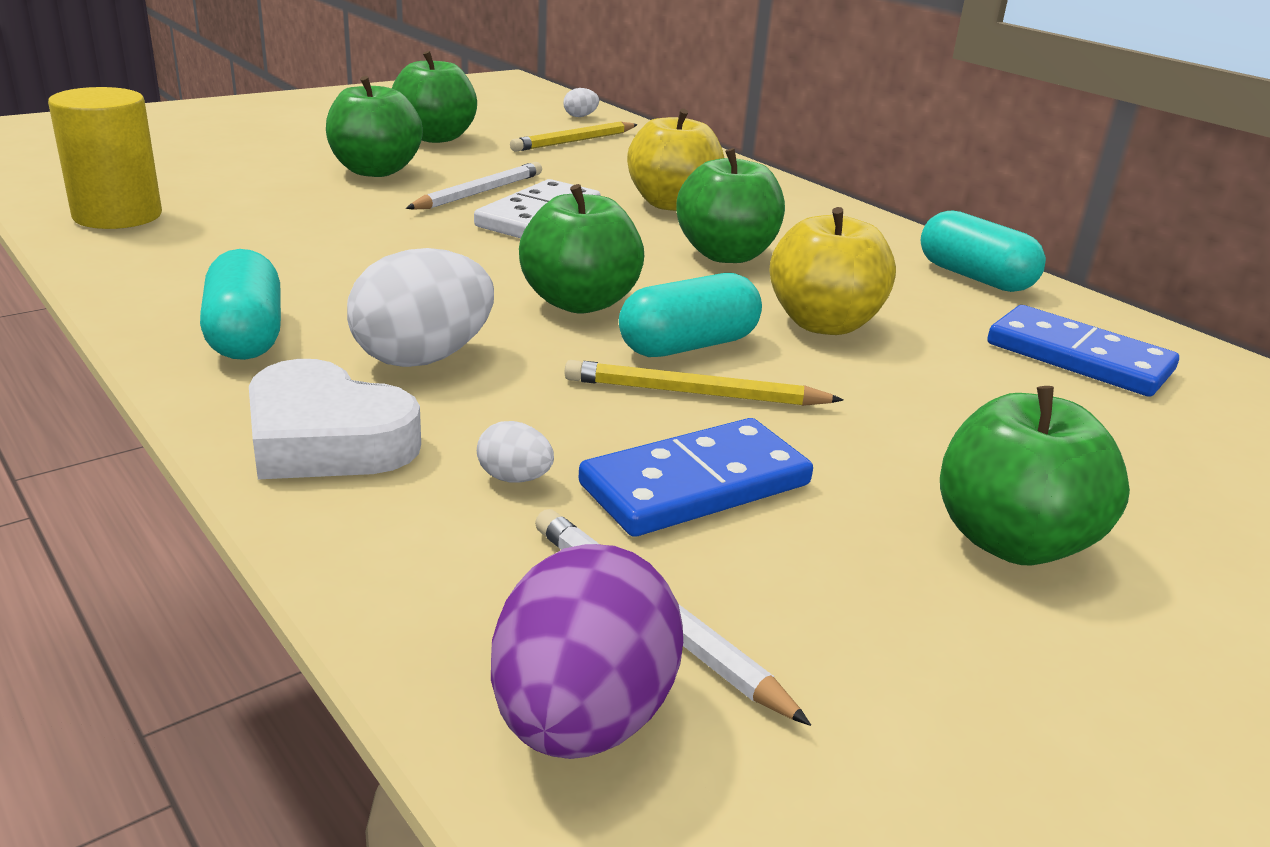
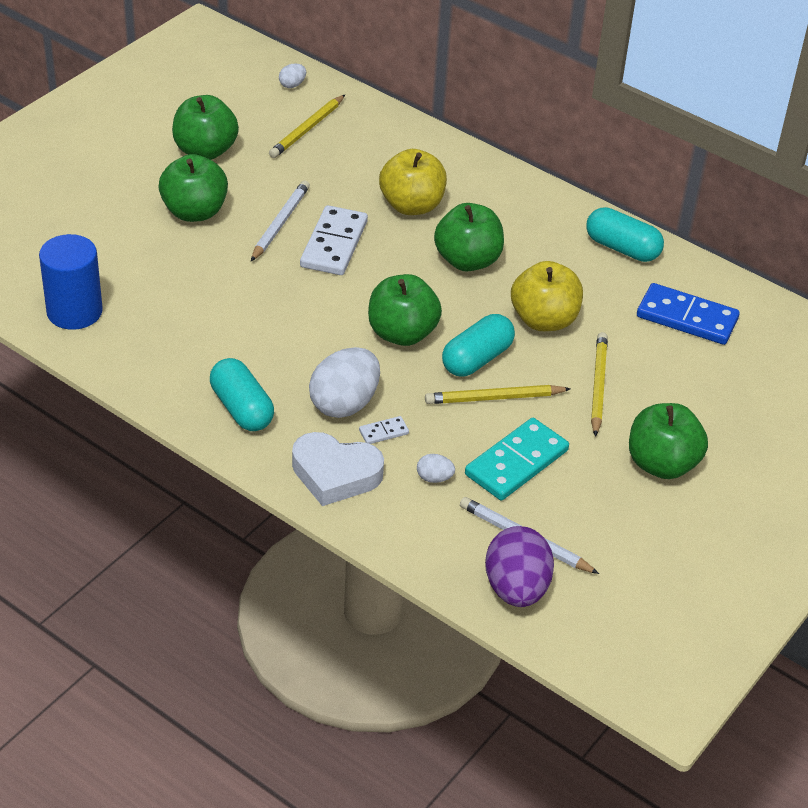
camera: 15 degrees left, 15 degrees up
(117, 215) = (74, 311): yellow cylinder -> blue cylinder
(464, 401) = (383, 432): none -> white domino
(695, 485) = (516, 463): blue domino -> turquoise domino
(898, 409) = (598, 385): none -> yellow pencil

